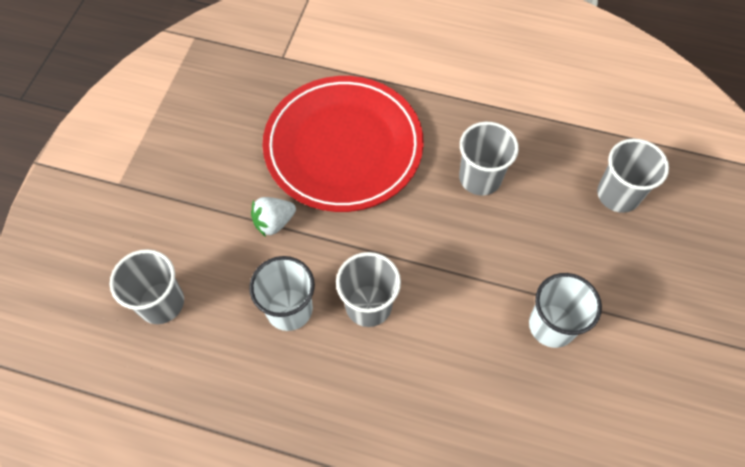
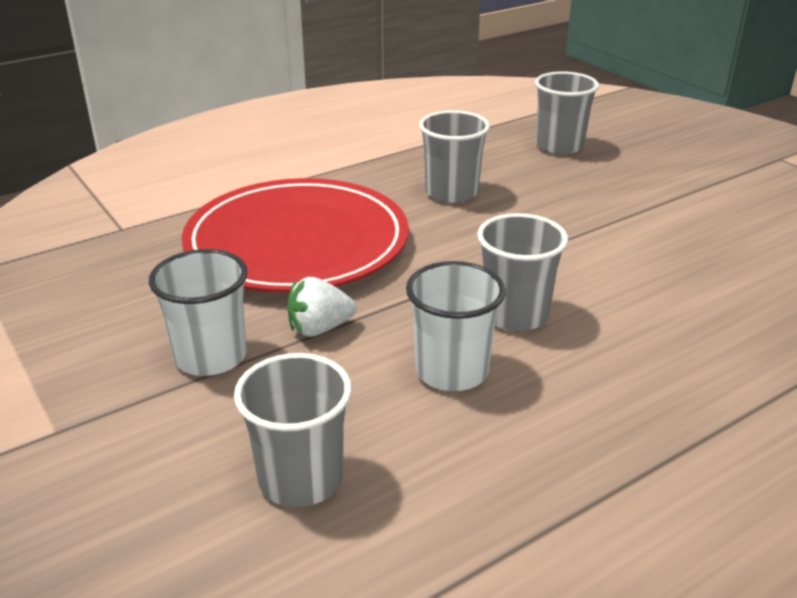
camera: 50 degrees left, 30 degrees down
(274, 222) = (319, 329): white strawberry -> white strawberry turned 60 degrees clockwise
(552, 325) = (658, 227): white cup -> white cup (211, 357)

